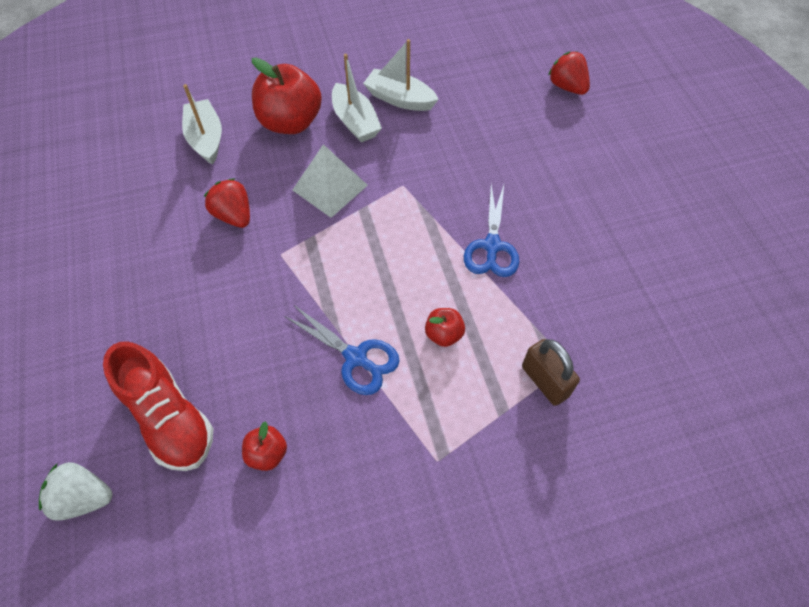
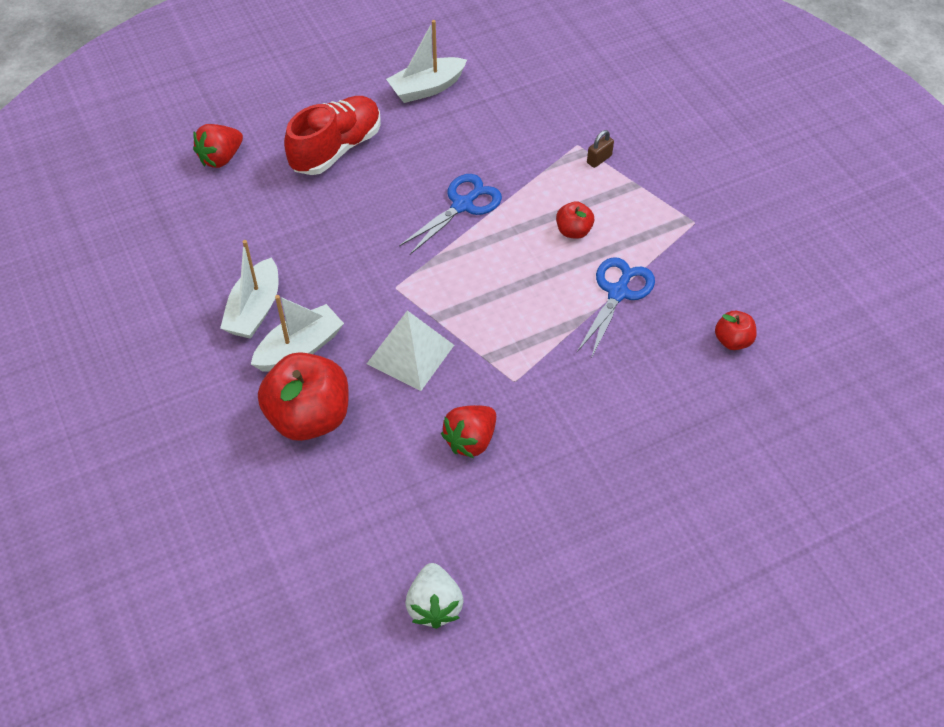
camera: 100 degrees left, 5 degrees down
(84, 497) = (826, 474): white strawberry -> white strawberry (434, 605)
(169, 418) = (728, 428): red shoe -> red shoe (336, 149)
(206, 139) = (350, 507): white boat -> white boat (427, 88)
(492, 246) = (462, 205): blue scissors -> blue scissors turned 45 degrees counterclockwise
(545, 381) = (599, 159): brown padlock -> brown padlock, size x0.57

